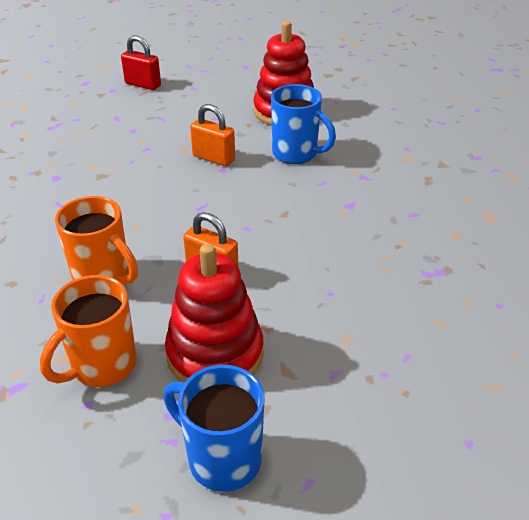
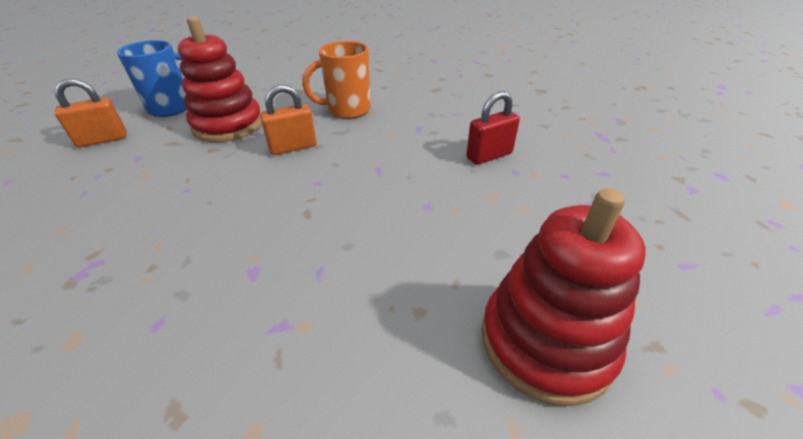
camera: 125 degrees right, 0 degrees up
(102, 366) = (279, 95): orange mug -> none
(143, 85) = (707, 218): red padlock -> red padlock (489, 156)
(213, 158) = (456, 207): orange padlock -> orange padlock (103, 140)
(296, 154) = (404, 283): blue mug -> none

